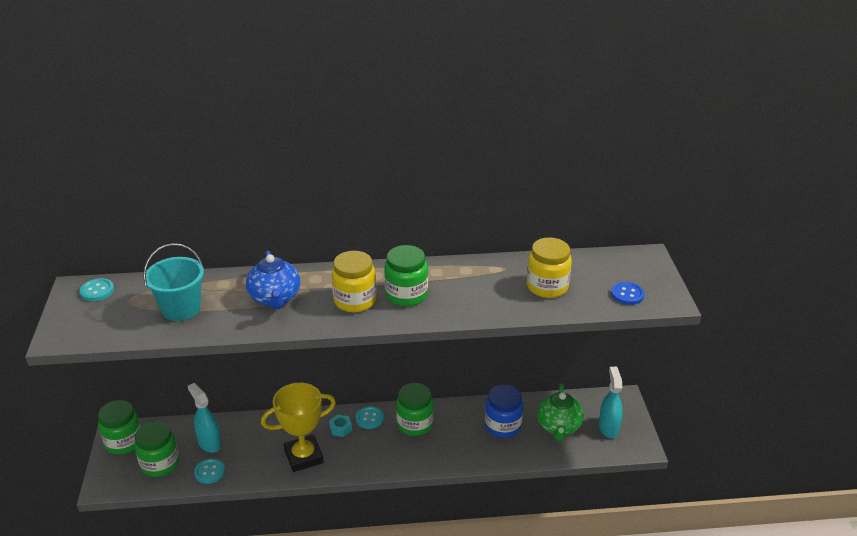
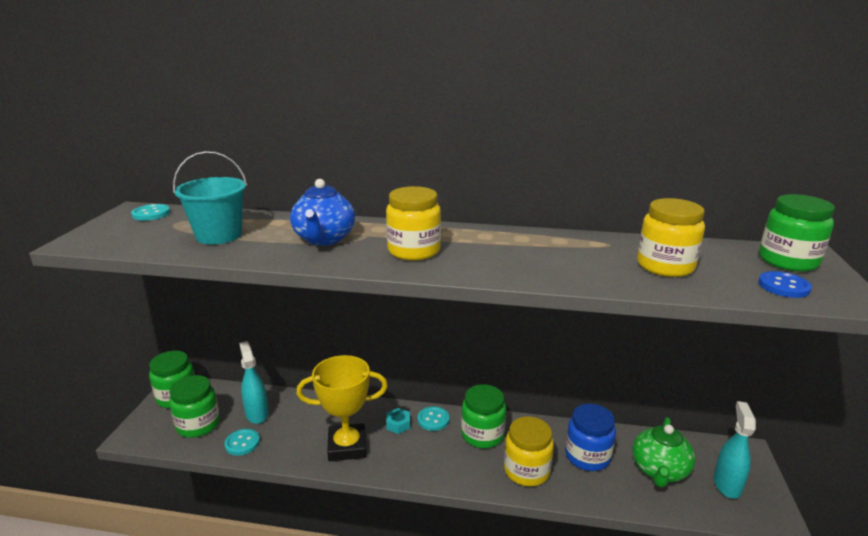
camera: 15 degrees right, 10 degrees down
(406, 295) = (478, 253): green jar -> green jar (788, 261)
(457, 447) = (526, 470): none -> yellow jar

